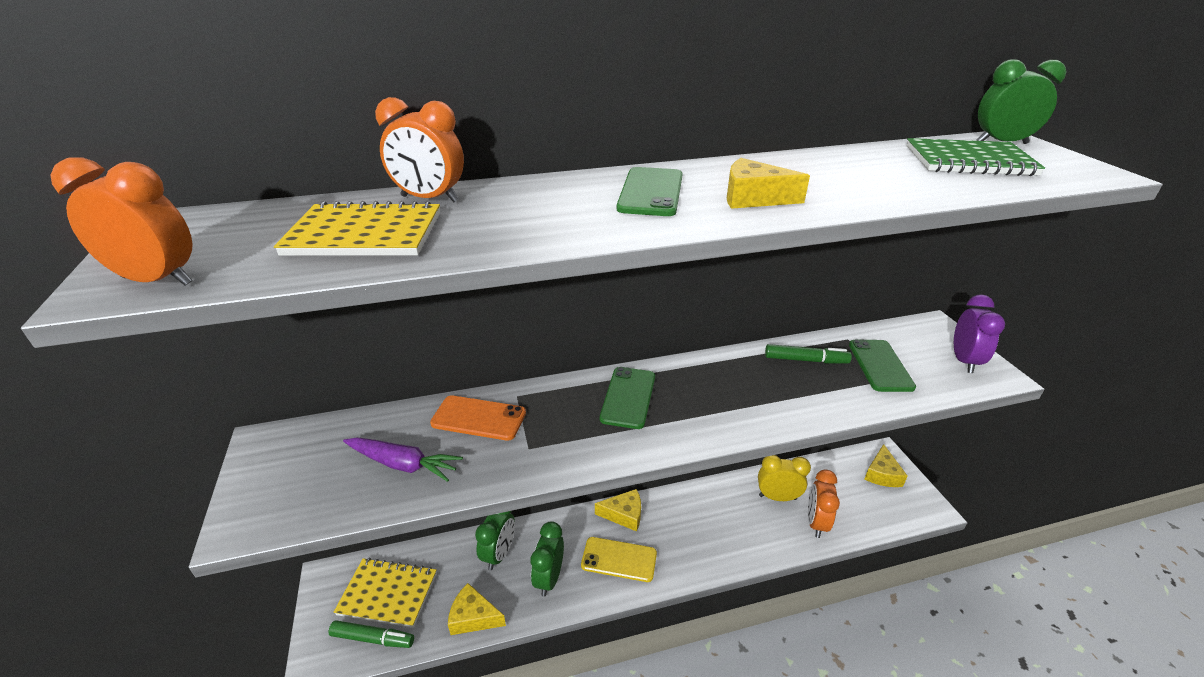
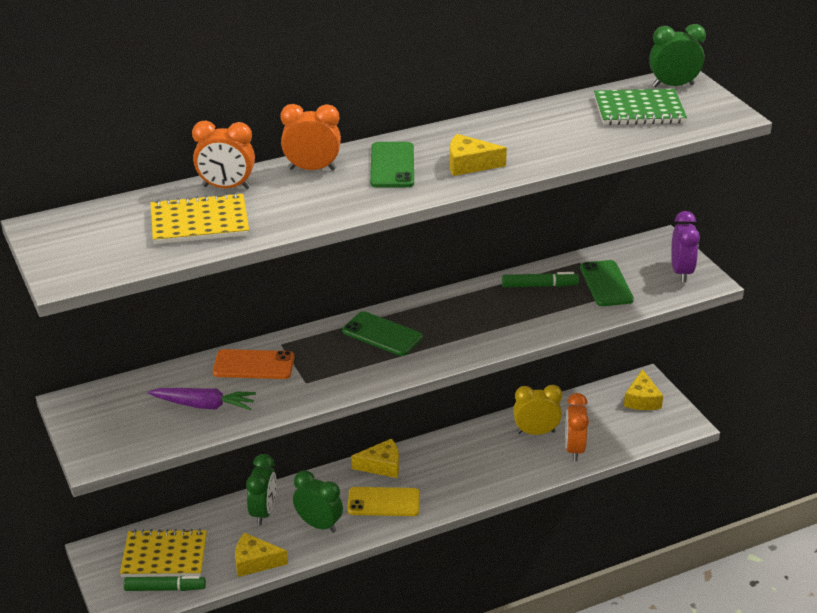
camera: 10 degrees left, 0 degrees up
(158, 280) = (90, 269): orange clock -> orange clock (312, 169)
(549, 578) = (319, 525): green clock -> green clock turned 120 degrees clockwise
(628, 397) = (382, 334): green phone -> green phone turned 60 degrees counterclockwise

